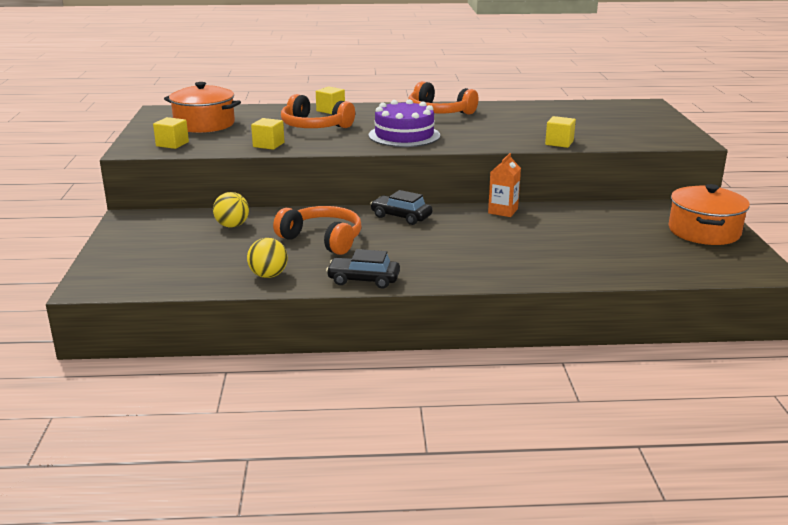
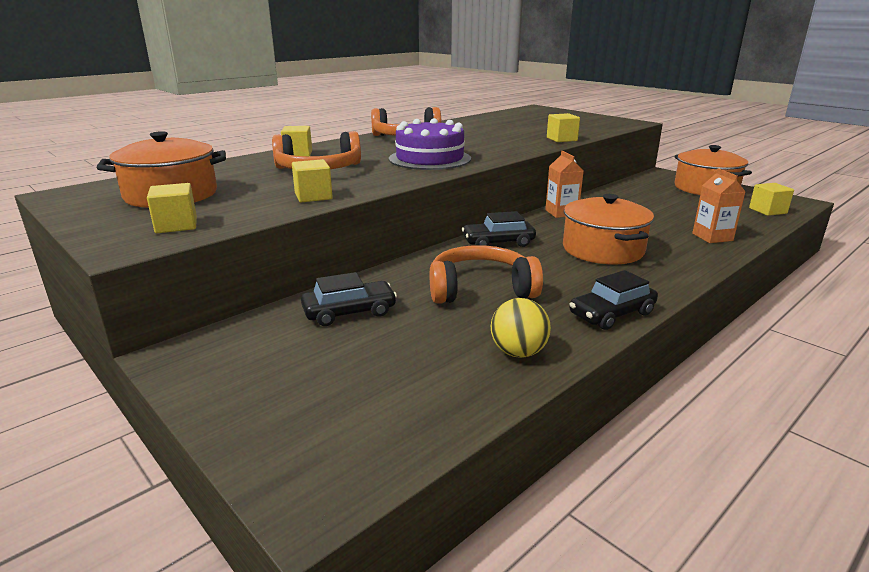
camera: 40 degrees left, 0 degrees up
(232, 226) = (349, 312): yellow ball -> black car
(461, 245) = (603, 249): none -> orange pot
(576, 267) = (712, 237): none -> orange carton
(702, 267) = (767, 211): none -> yellow cube

